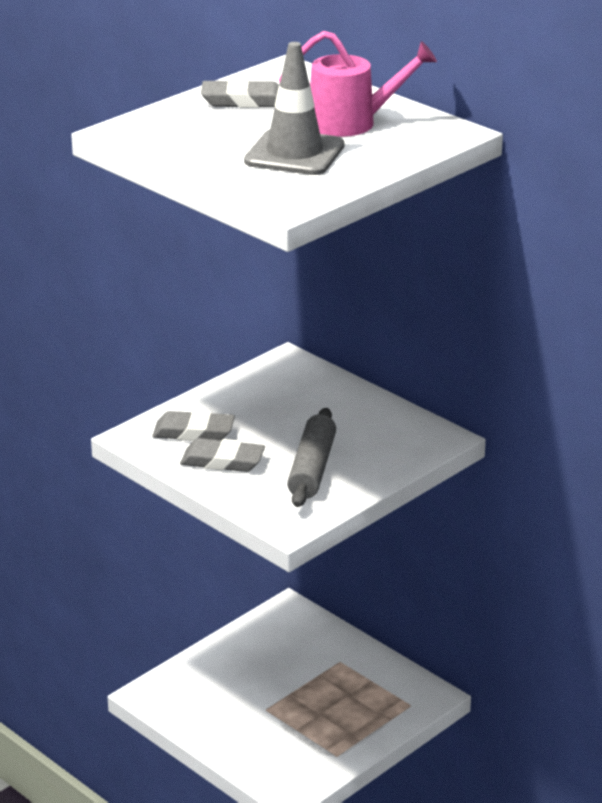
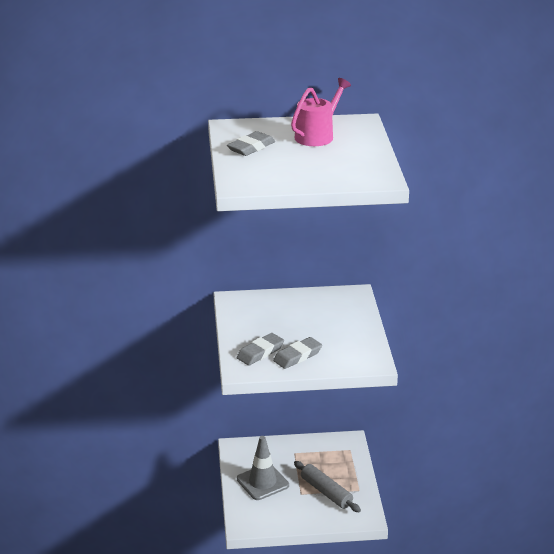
camera: 50 degrees left, 0 degrees up
(294, 154) = (332, 159): grey traffic cone -> grey traffic cone (262, 482)
(312, 468) = (337, 336): grey rolling pin -> grey rolling pin (326, 492)

